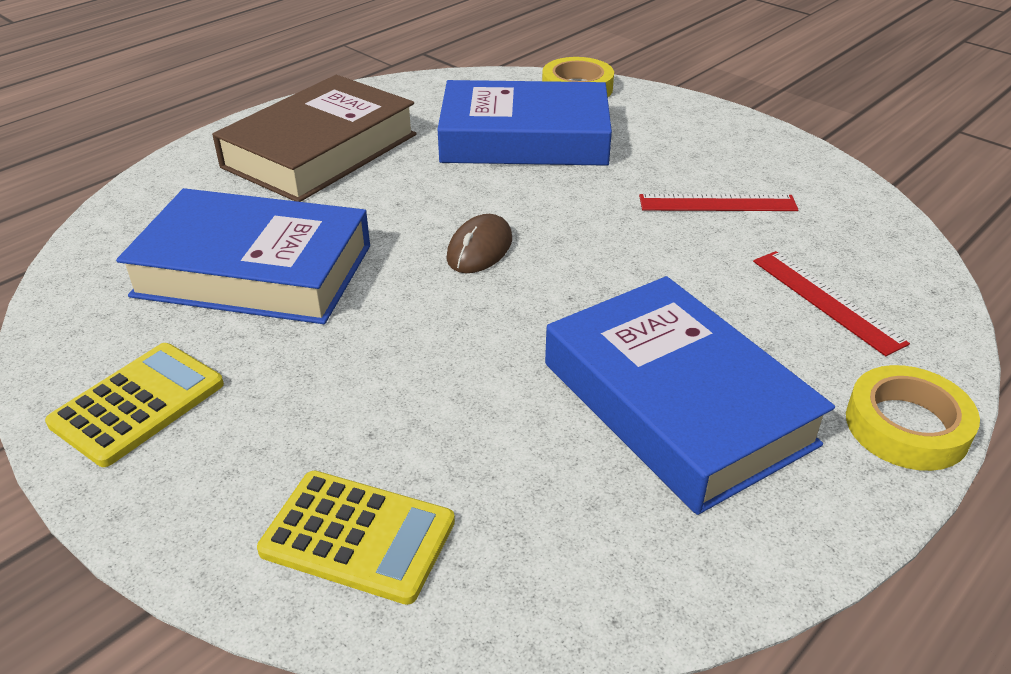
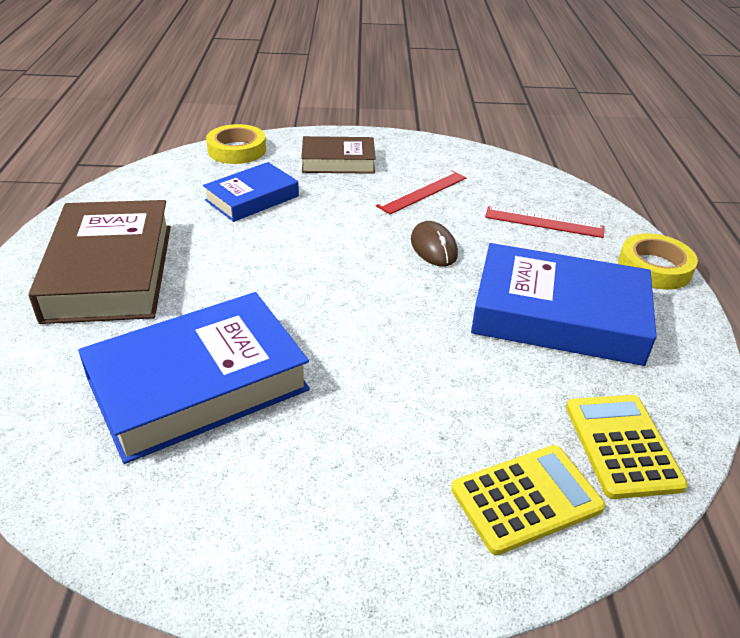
camera: 45 degrees left, 0 degrees up
(138, 404) = (263, 530): yellow calculator -> yellow calculator (622, 445)
(479, 249) = (332, 285): brown mouse -> brown mouse (433, 247)
(524, 138) = (252, 198): blue book -> blue book, size x0.58
(667, 136) = (338, 161): none -> brown book

